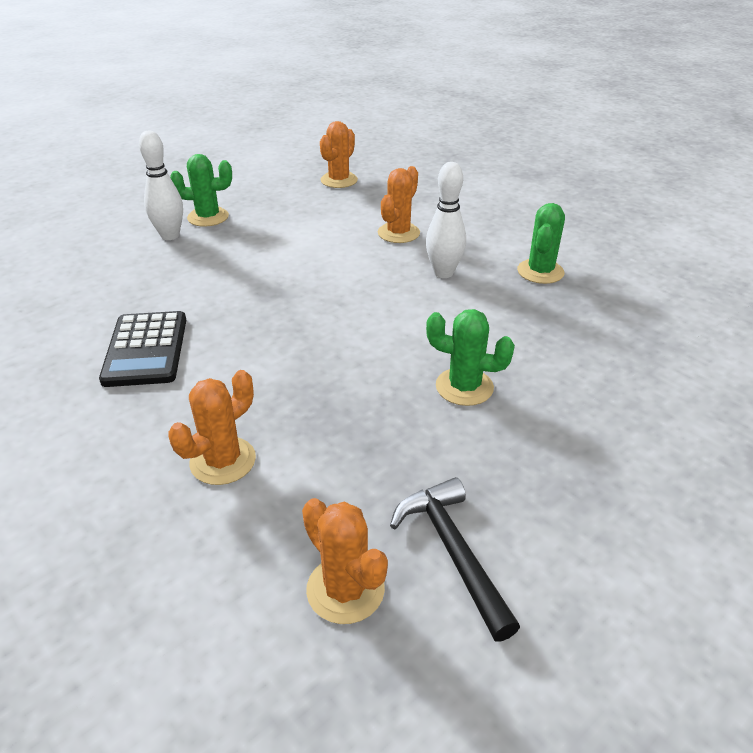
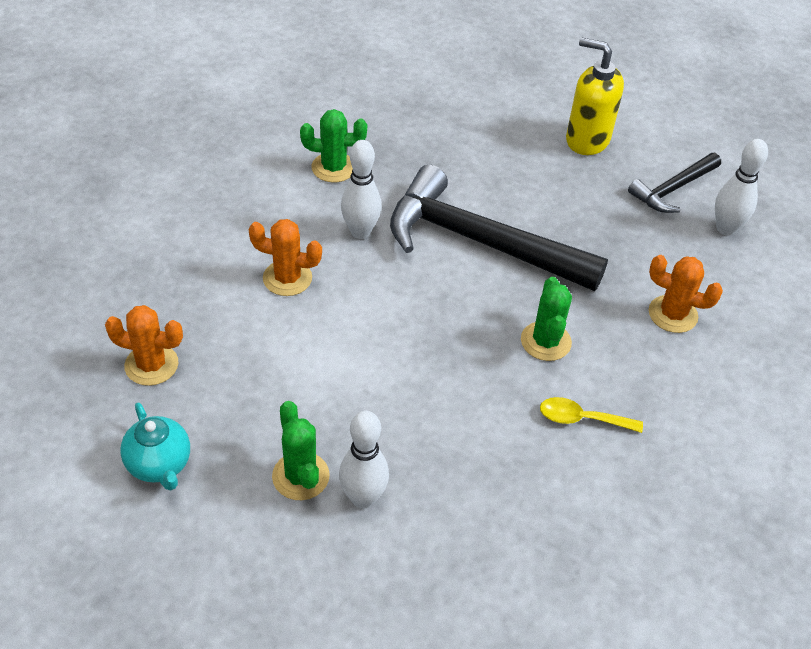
camera: 110 degrees left, 10 degrees up
(145, 349) = (582, 419): black calculator -> yellow spoon
(256, 177) = (159, 465): none -> turquoise teapot
(345, 589) = (725, 228): orange cactus -> white bowling pin
(405, 339) = (479, 241): none -> black hammer
(464, 387) = (524, 200): green cactus -> green cactus (546, 341)
(583, 482) = (587, 140): none -> yellow soap dispenser

